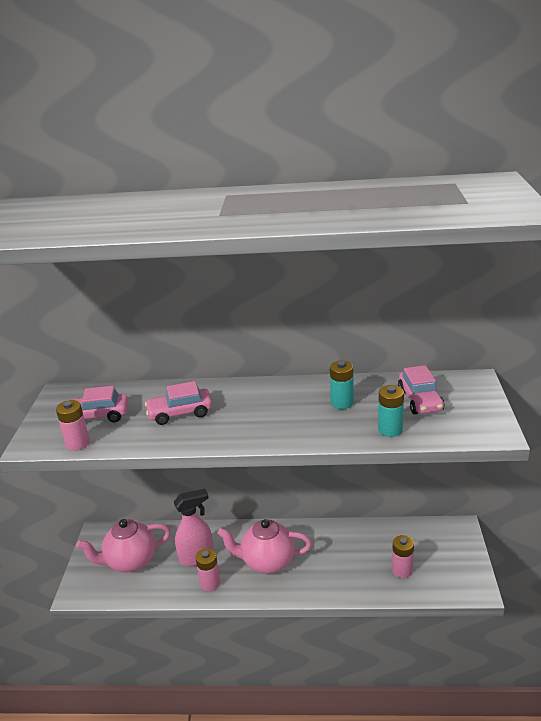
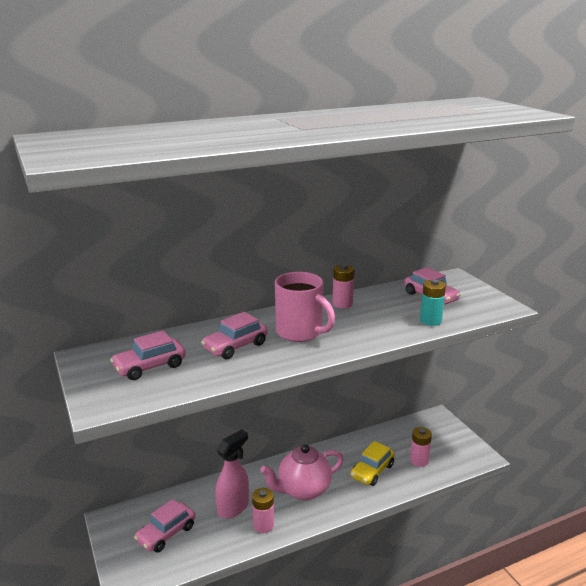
camera: 30 degrees left, 5 degrees down
(78, 443) = (154, 393): pink battery -> pink battery (342, 304)
(130, 561) = (166, 533): pink teapot -> pink car
(249, 412) = (300, 332): none -> pink mug
(342, 403) = (372, 310): turquoise battery -> none
(345, 565) = (372, 471): none -> yellow car

